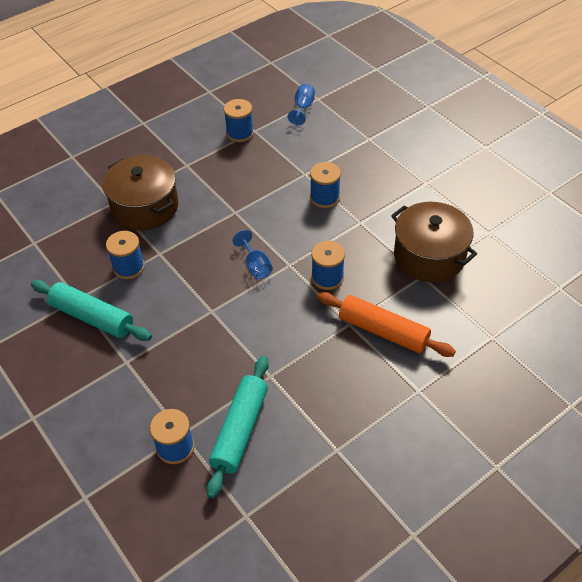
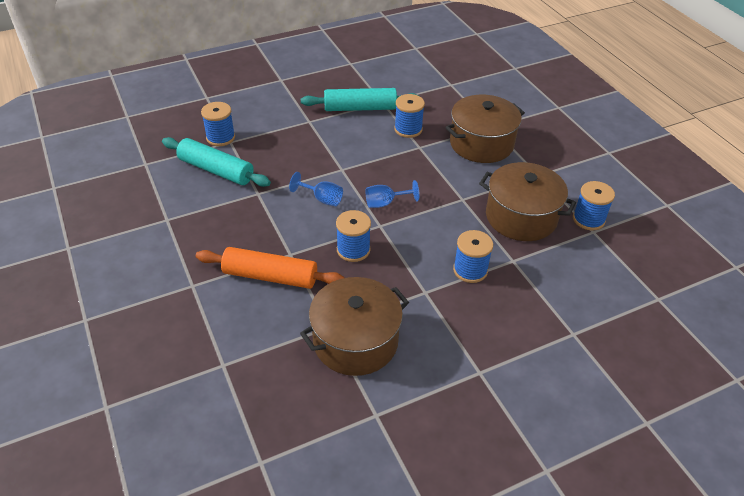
camera: 100 degrees right, 5 degrees down
(92, 317) = (360, 108): turquoise rolling pin -> turquoise rolling pin turned 45 degrees clockwise
(248, 172) = (521, 217): none -> brown pot
(303, 108) = (637, 281): blue goblet -> blue goblet (322, 199)
(383, 331) = (270, 276): orange rolling pin -> orange rolling pin turned 60 degrees clockwise

